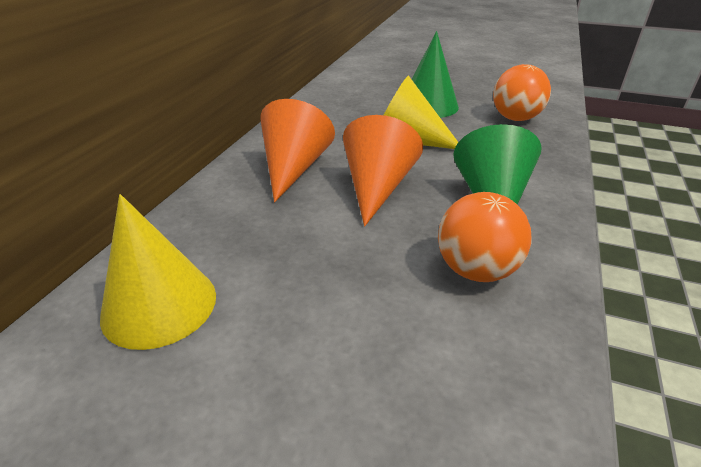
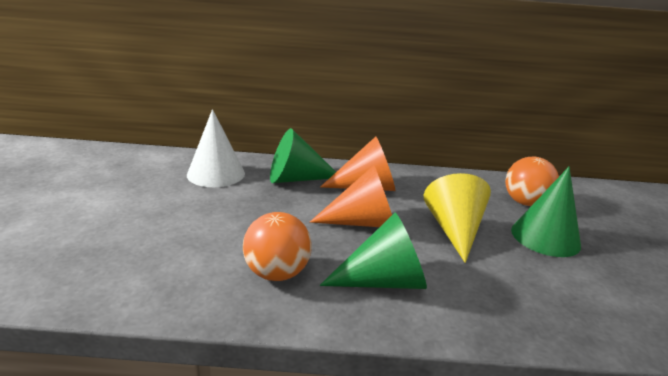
camera: 70 degrees right, 10 degrees down
(159, 305) = (216, 174): yellow cone -> white cone
(237, 218) = (296, 179): none -> green cone
(515, 118) = (584, 300): orange ball -> orange ball (525, 202)

